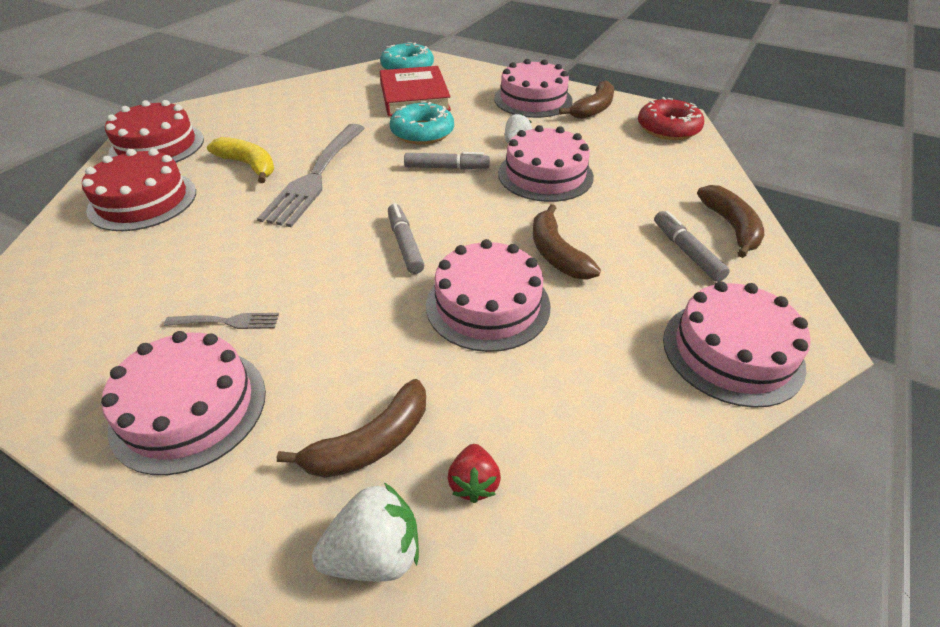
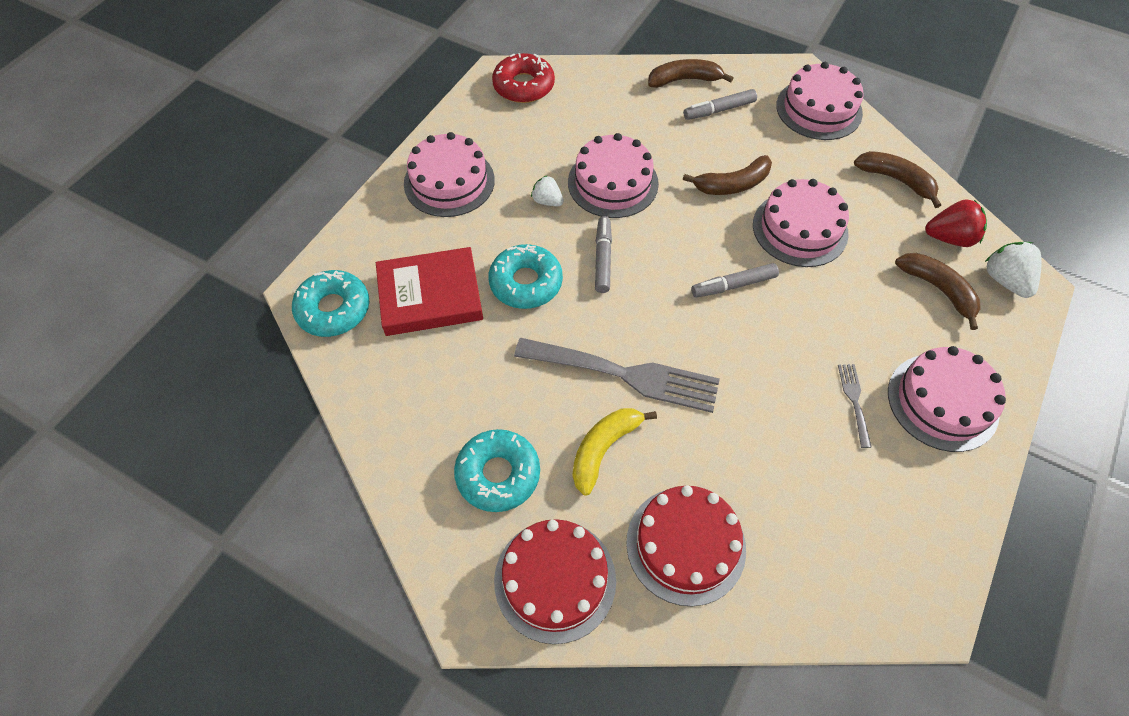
camera: 90 degrees left, 15 degrees up
(250, 125) = (498, 474): none -> turquoise donut
(473, 483) = (949, 238): red strawberry -> red strawberry, size x1.56
(593, 109) = (478, 134): brown banana -> brown banana (896, 180)

